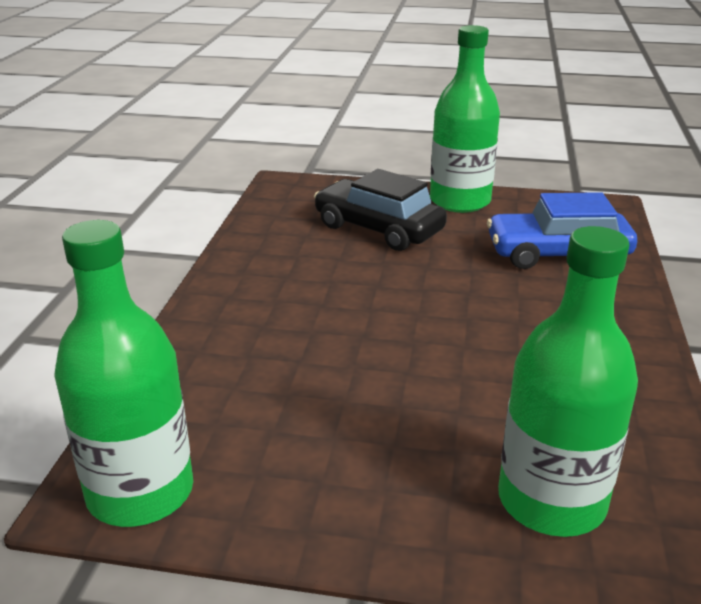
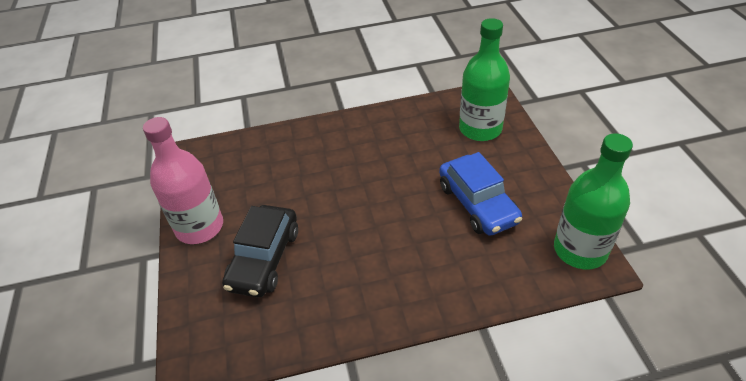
camera: 110 degrees left, 15 degrees up
(460, 201) = (199, 227): green bottle -> pink bottle
(557, 254) = (268, 163): blue car -> blue car (477, 203)

